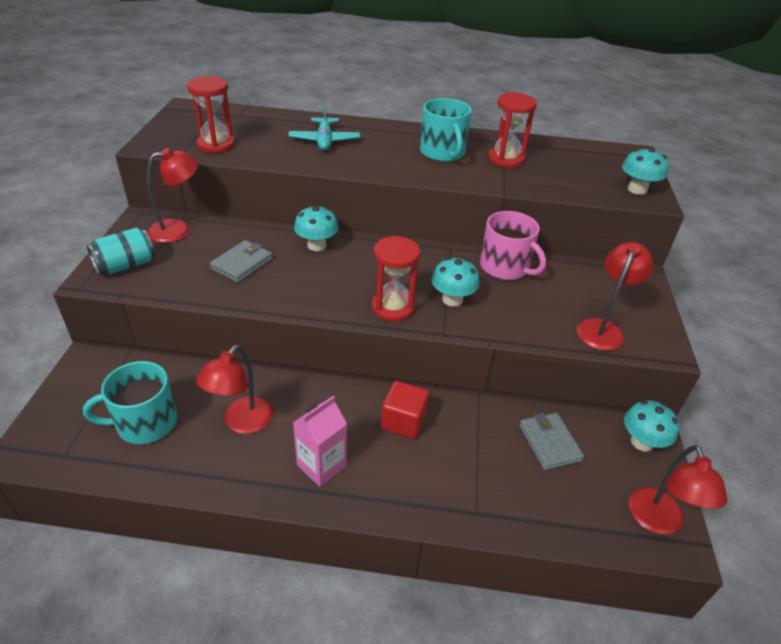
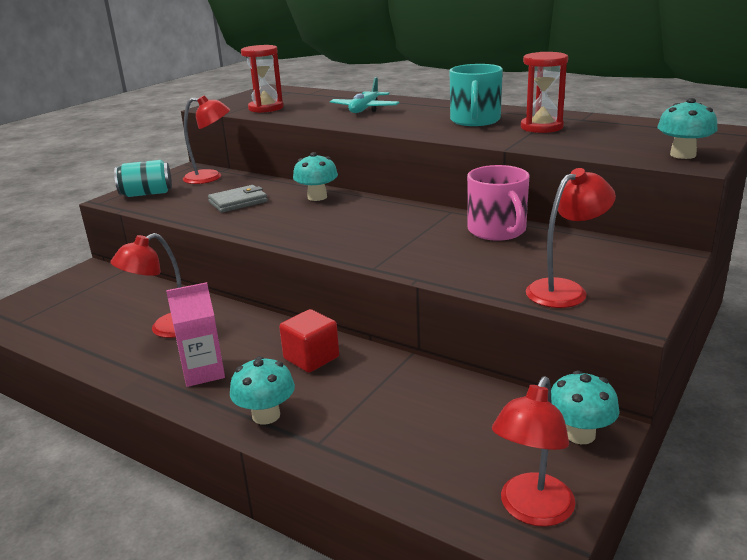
camera: 30 degrees right, 15 degrees down
(145, 423) = (92, 314): turquoise mug -> none
(393, 307) = (342, 244): red hourglass -> none
(452, 299) = (410, 246): turquoise mushroom -> turquoise mushroom (266, 415)
(549, 443) = (456, 408): grey wallet -> none

